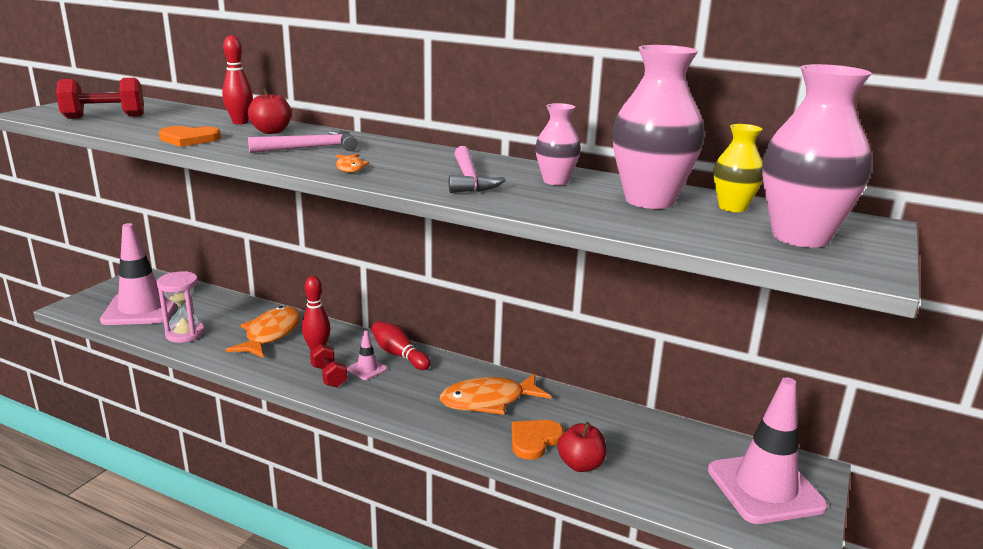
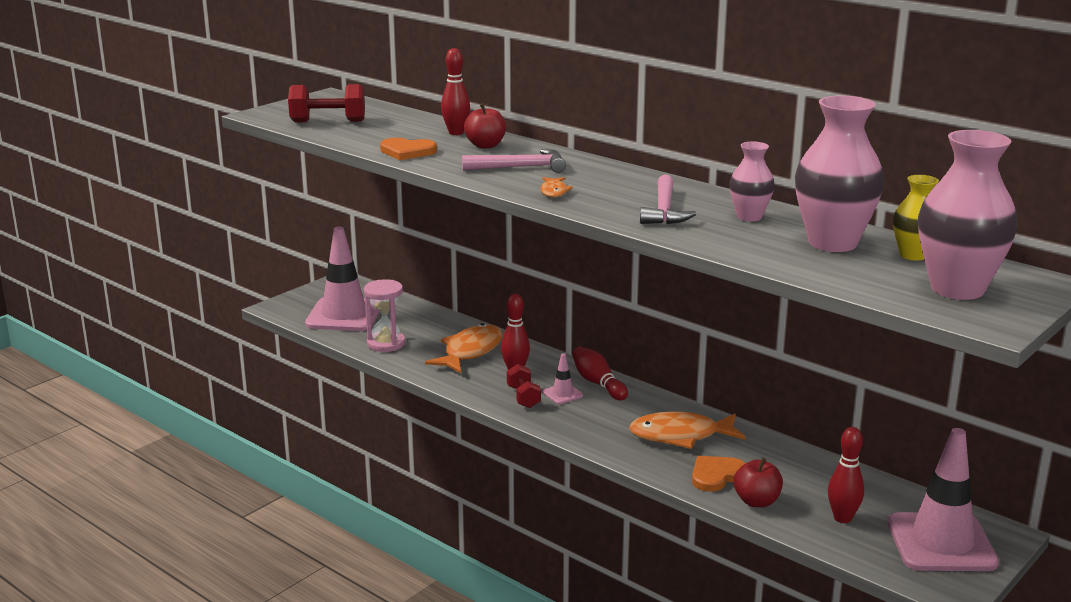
camera: 15 degrees right, 0 degrees up
(666, 473) = (842, 518): none -> red bowling pin

